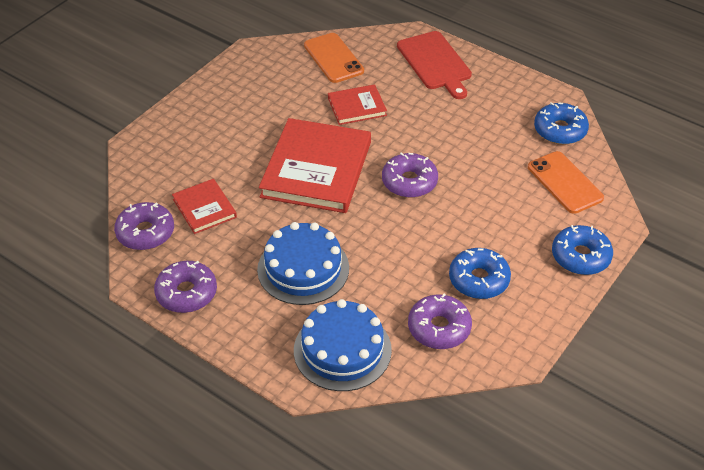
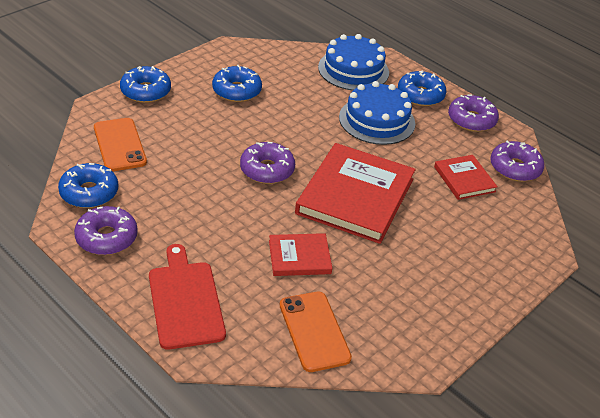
camera: 175 degrees left, 5 degrees down
(250, 322) = (420, 95): none -> blue donut
(439, 328) = (279, 69): purple donut -> purple donut (106, 238)

